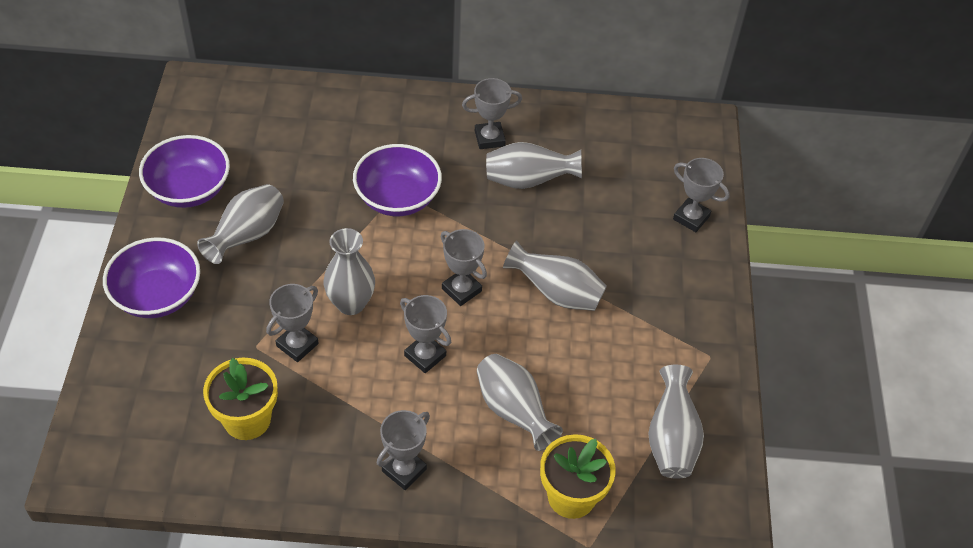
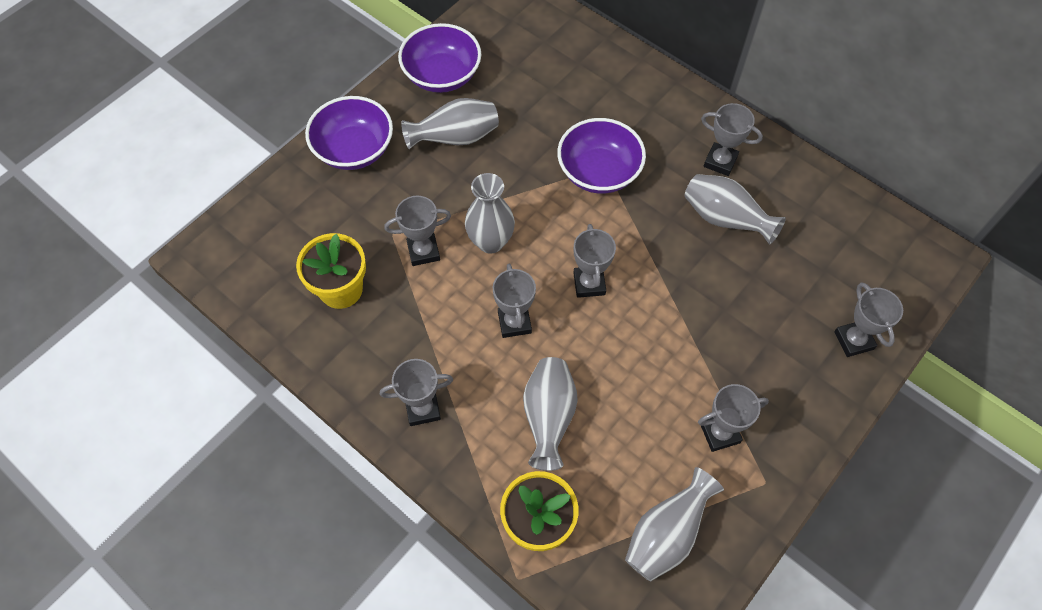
camera: 40 degrees right, 10 degrees up
(556, 293) = (669, 336): grey vase -> none
(650, 341) = (720, 433): none -> grey trophy

